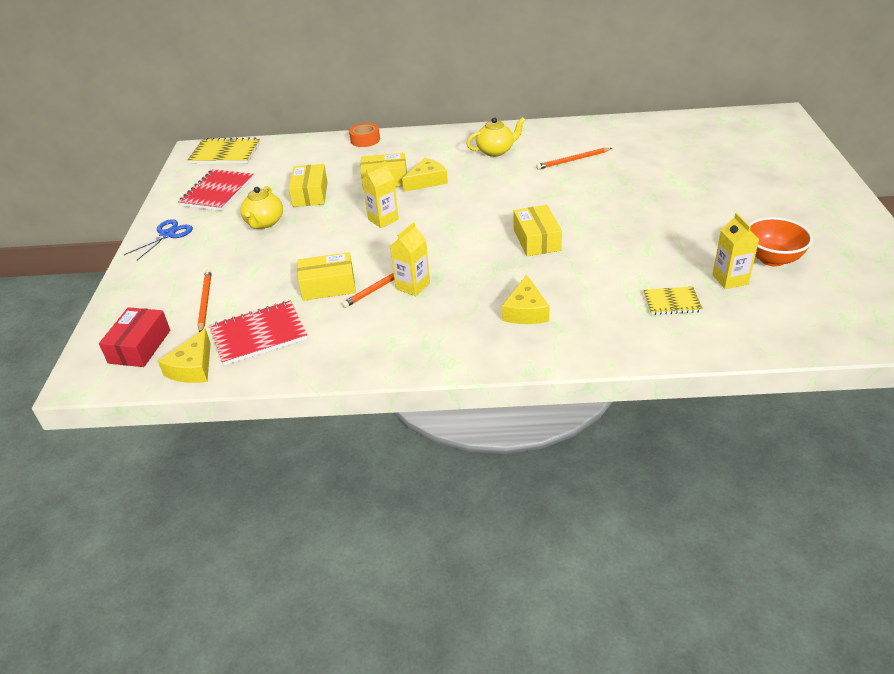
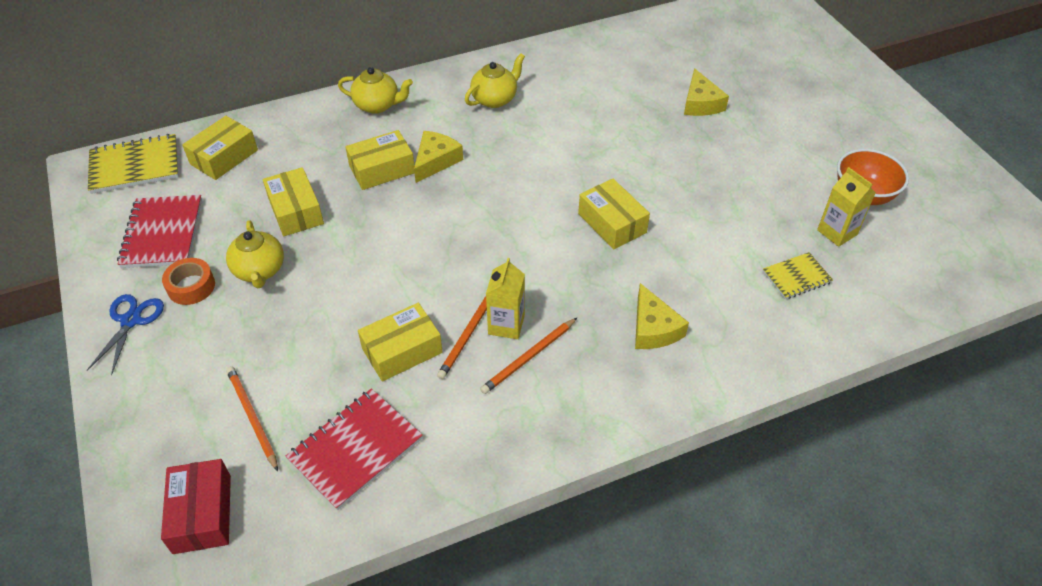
camera: 25 degrees left, 10 degrees up
(193, 367) = (297, 525): yellow cheese -> yellow cheese (700, 103)
(284, 157) = (224, 157): none -> yellow box
(365, 140) = (320, 109): orange tape -> orange tape (191, 286)
(383, 219) = (414, 232): yellow carton -> none
(407, 143) = (377, 105): none -> yellow teapot
(573, 160) = (591, 97): orange pencil -> orange pencil (528, 357)

